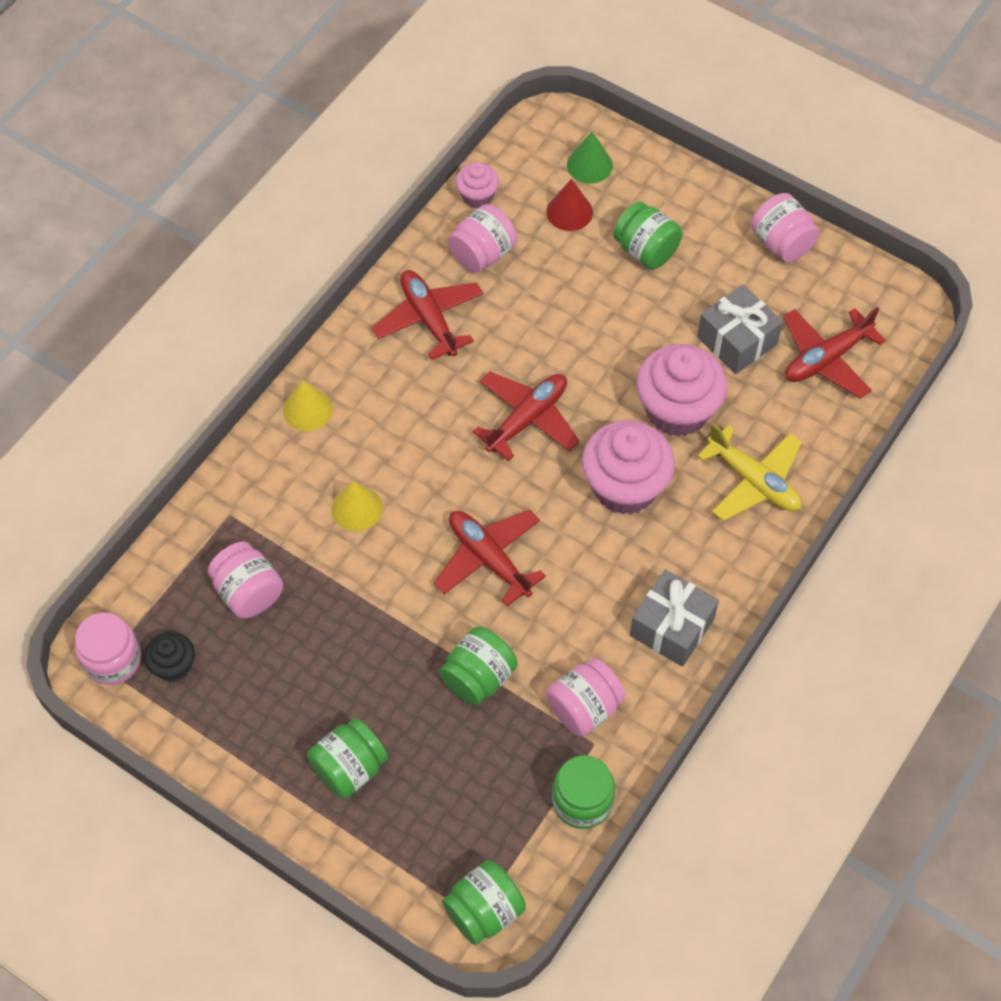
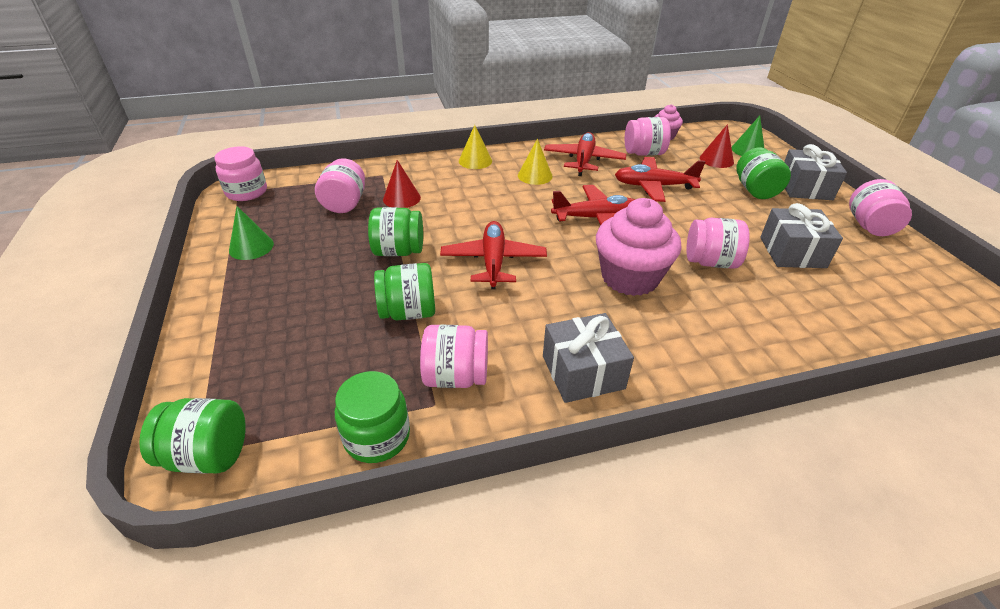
camera: 40 degrees right, 20 degrees down
(174, 666) = (266, 209): black cupcake -> none
(235, 723) = (251, 247): none -> green cone
(299, 537) = (401, 198): none -> red cone
(349, 768) = (269, 305): green jar -> green jar (398, 251)
(357, 508) = (447, 203): yellow cone -> yellow cone (535, 175)
(677, 410) = (710, 262): pink cupcake -> pink jar
(690, 209) = (805, 188): none -> grey gift
(753, 481) = (742, 327): yellow plane -> none
(826, 359) = (869, 294): red plane -> red plane (653, 186)

